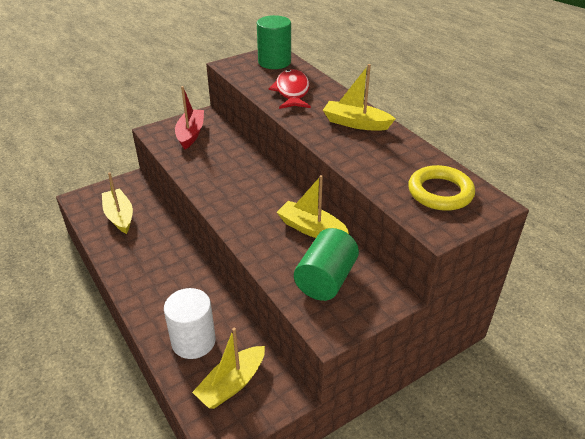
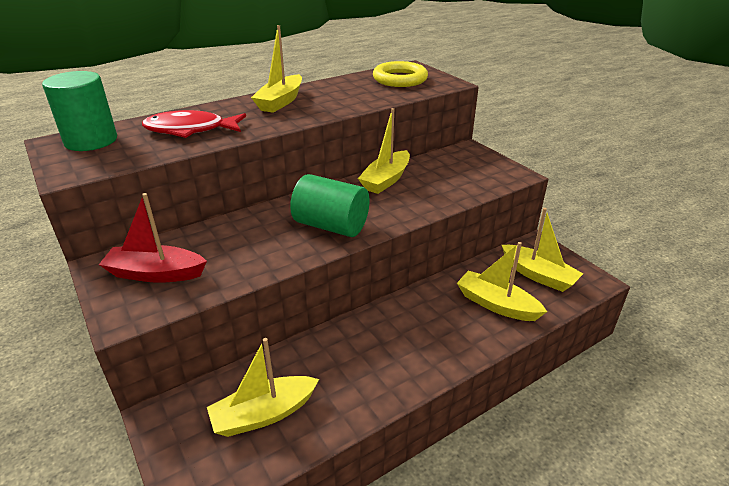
camera: 90 degrees left, 5 degrees down
(193, 341) = (496, 304): white cylinder -> yellow boat
(326, 280) = (456, 174): green cylinder -> green cylinder (331, 226)

